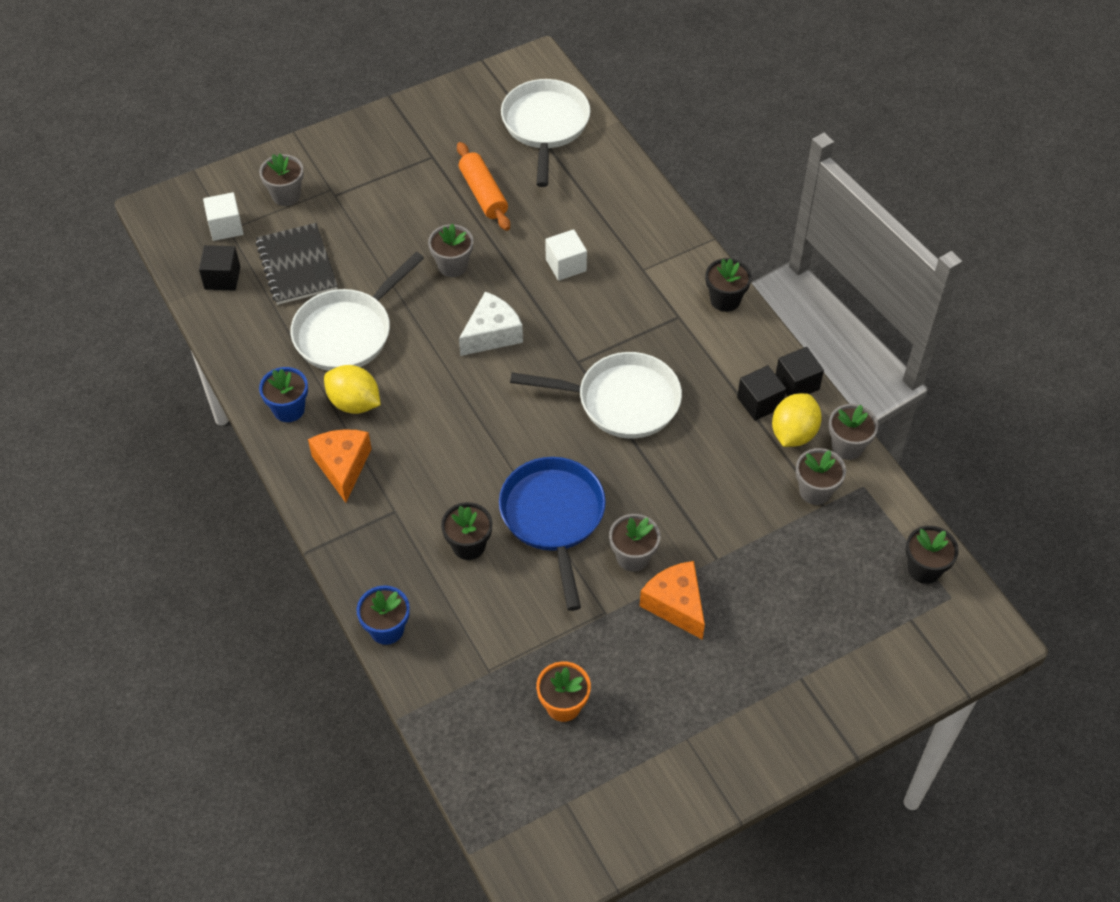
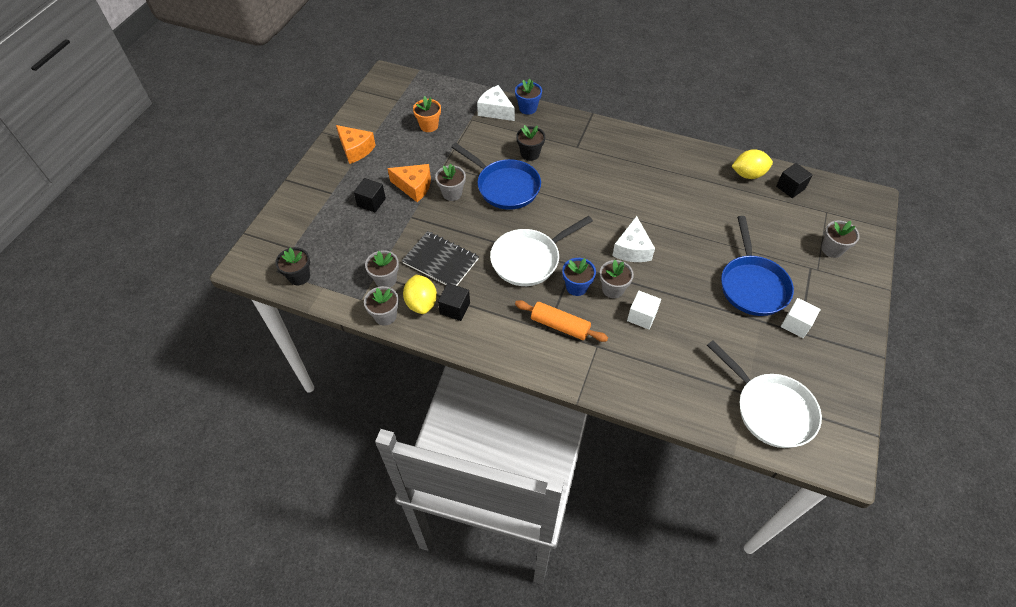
camera: 140 degrees right, 0 degrees up
(226, 227) = (830, 212): white cube -> white cube (796, 324)
(289, 409) = (675, 155): blue flower pot -> blue flower pot (576, 287)
(297, 266) = (768, 217): black notebook -> black notebook (440, 261)
(342, 466) = (621, 149): orange cheese -> orange cheese (356, 150)
(347, 332) = (699, 203): white pan -> none
(354, 403) = (651, 175): yellow lemon -> yellow lemon (748, 174)
(416, 219) = (752, 285): none -> blue pan
(437, 661) = (495, 110): none -> white cheese
(452, 266) = (698, 272): grey flower pot -> grey flower pot (613, 289)
(483, 194) = (740, 329): orange rolling pin -> orange rolling pin (560, 326)
(725, 300) = (530, 360): black flower pot -> none
(797, 383) = (442, 334): black cube -> black cube (371, 202)

